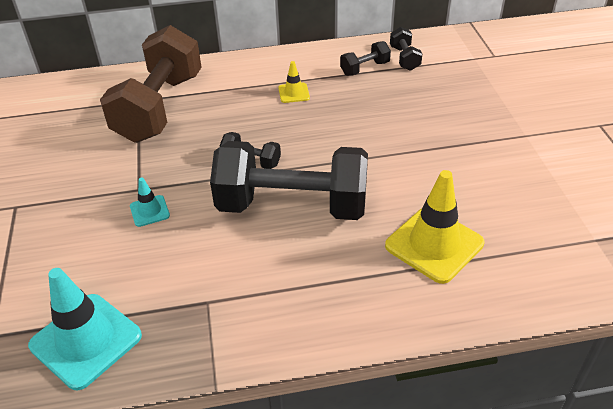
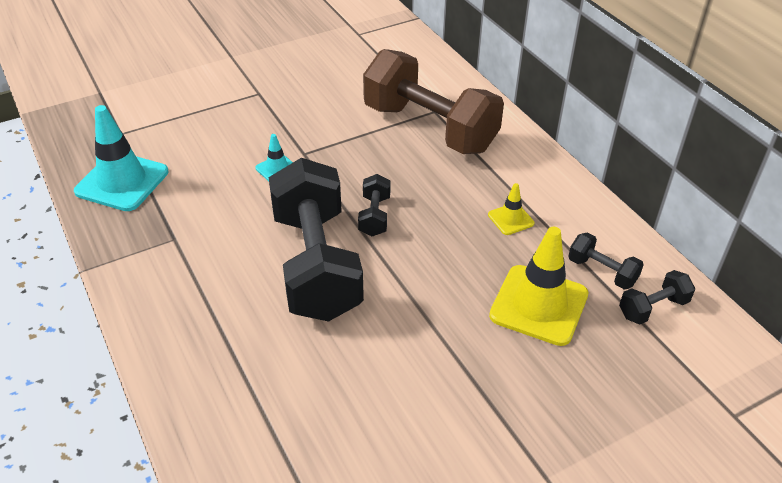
camera: 70 degrees right, 0 degrees up
(159, 107) = (430, 128): brown dumbbell -> brown dumbbell turned 45 degrees clockwise
(434, 244) = (291, 399): yellow traffic cone -> yellow traffic cone (539, 305)

